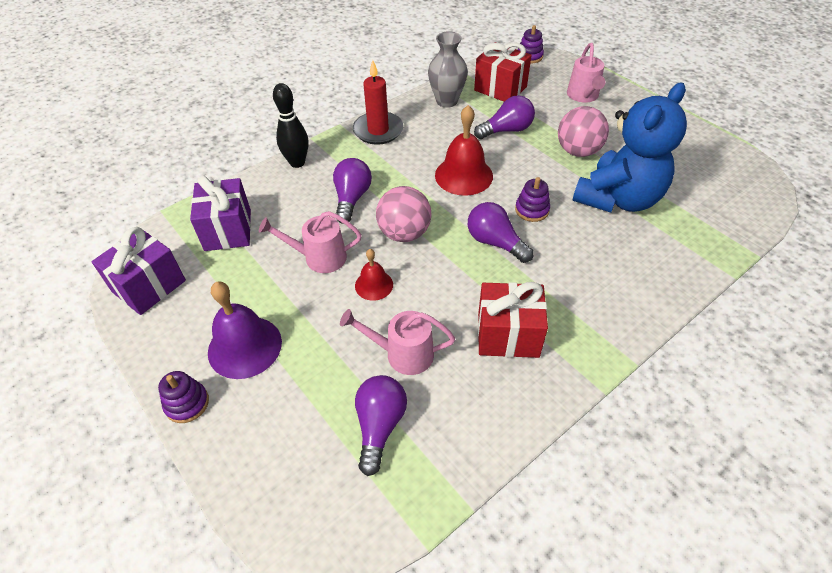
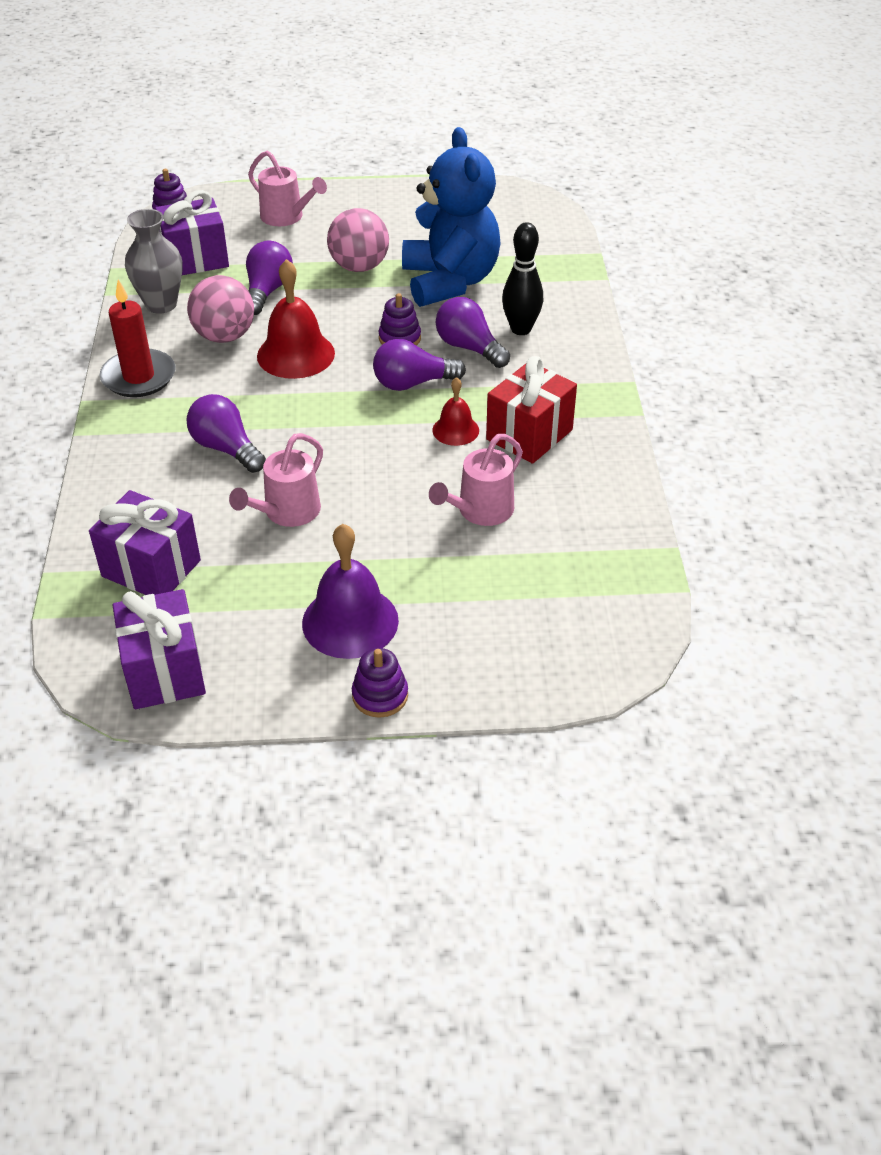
camera: 55 degrees left, 5 degrees down
(297, 163) = (106, 464): black bowling pin -> black bowling pin (521, 329)
(374, 285) = (373, 490): red bell -> red bell (455, 430)
(379, 426) = (545, 564): purple light bulb -> purple light bulb (469, 347)
(404, 233) = (327, 436): pink ball -> pink ball (224, 336)
(500, 88) = (195, 259): red gift -> purple gift

